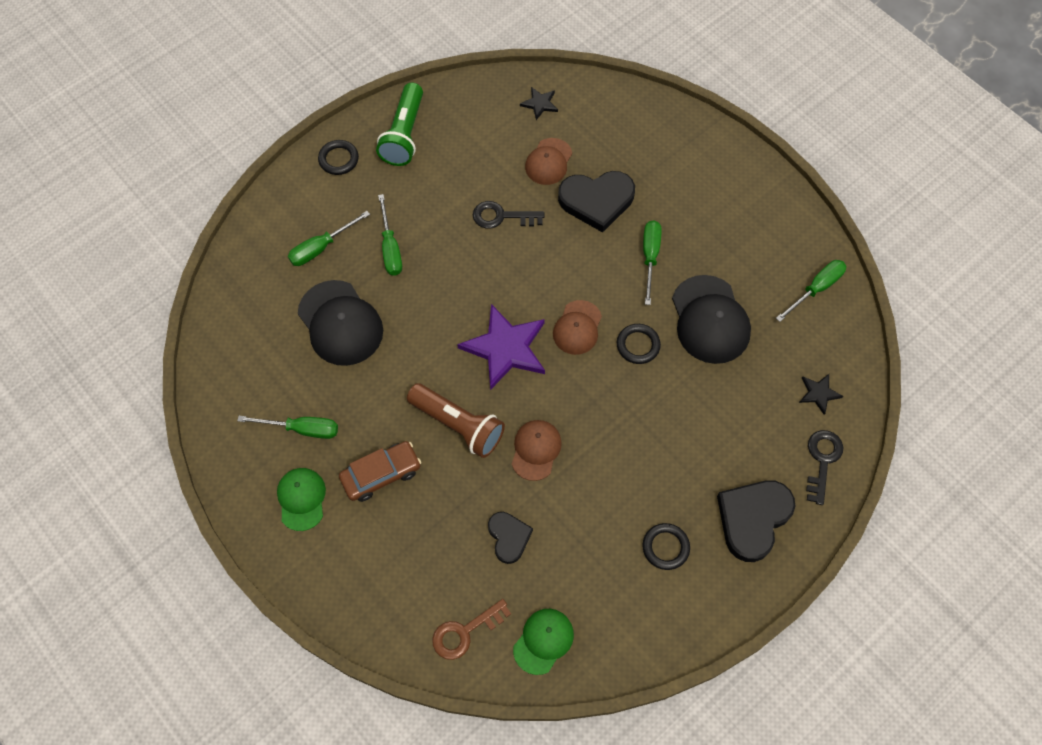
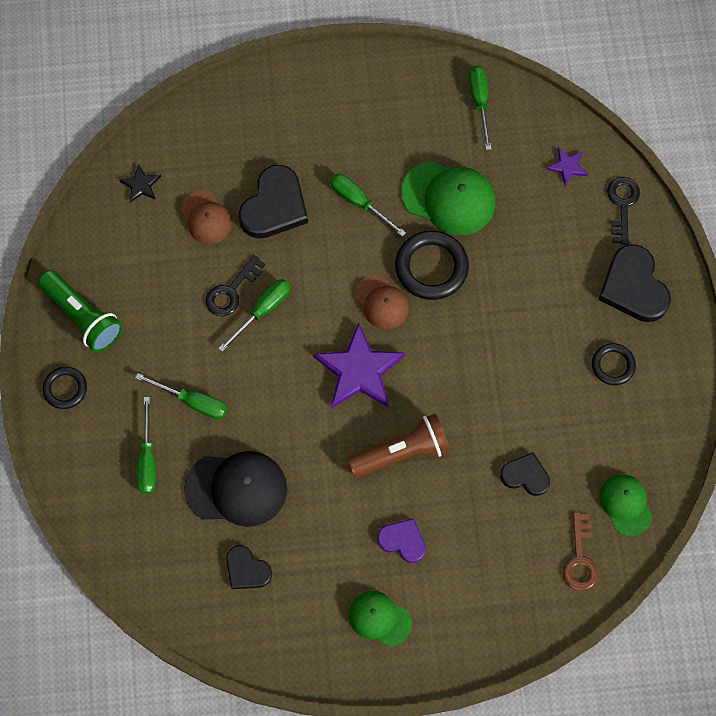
camera: 55 degrees left, 5 degrees up
(278, 373) = (247, 570): none -> black heart
(302, 429) = (315, 581): green screwdriver -> green screwdriver (263, 311)
(381, 474) = (402, 541): brown car -> purple heart
(536, 450) = (466, 407): brown cap -> none
(638, 345) = (431, 267): black ring -> black ring, size x1.70
(710, 320) = (448, 198): black cap -> green cap
(818, 393) = (567, 166): black star -> purple star
(822, 460) = (622, 205): black key -> black key turned 45 degrees clockwise

